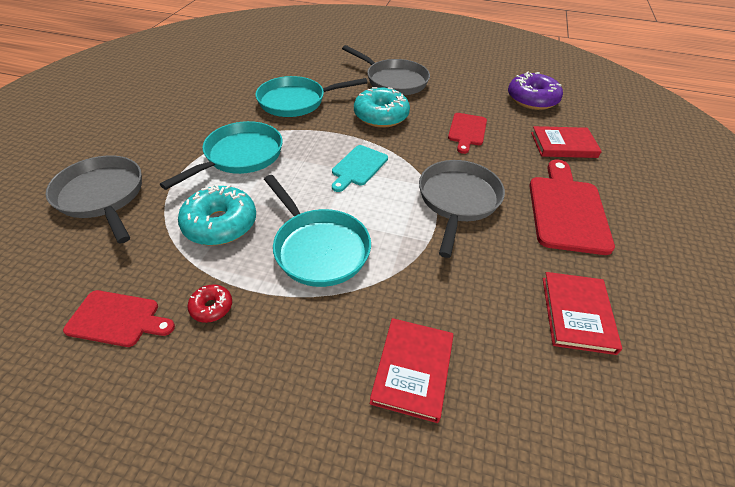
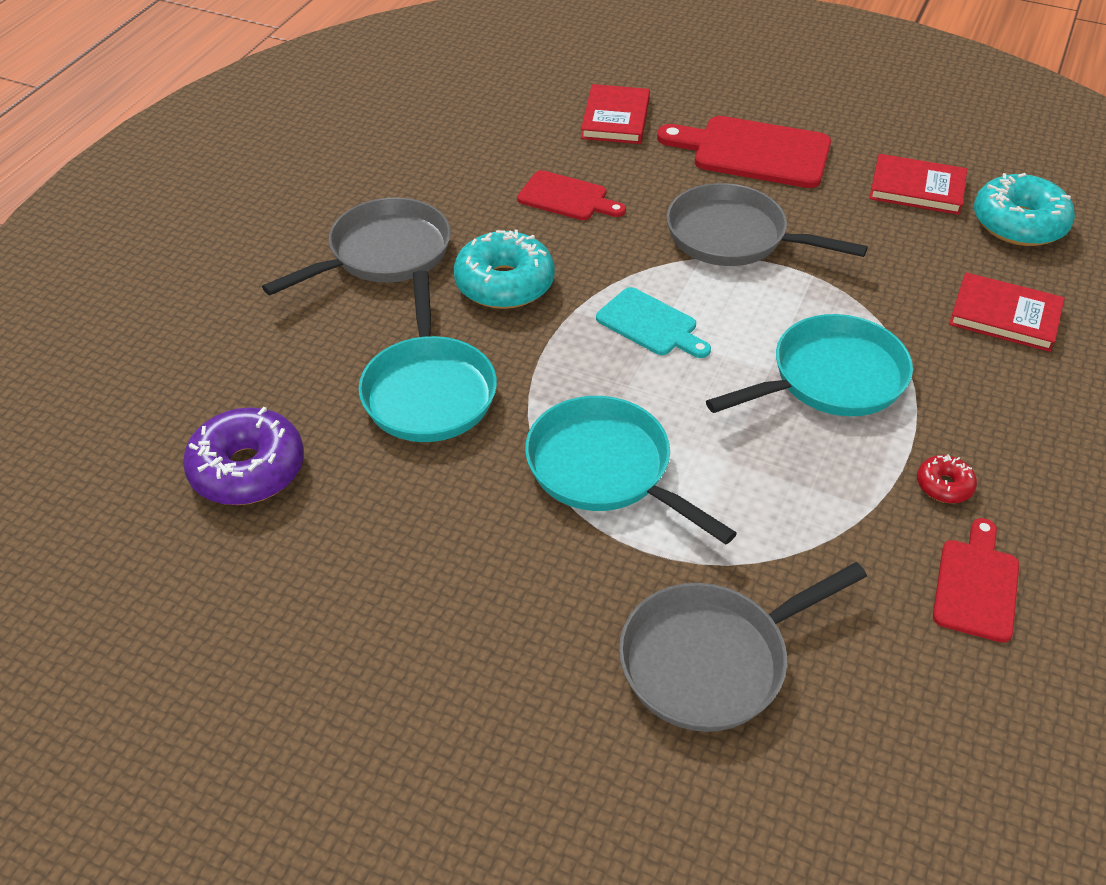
camera: 80 degrees left, 0 degrees up
(220, 224) = (784, 486): turquoise donut -> turquoise donut (1018, 224)
(532, 99) = (488, 116): purple donut -> purple donut (248, 469)

